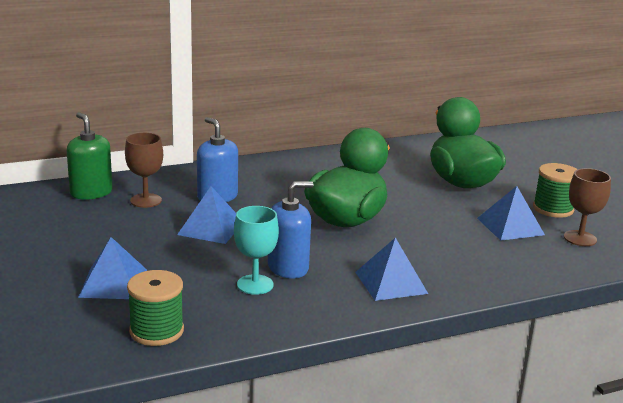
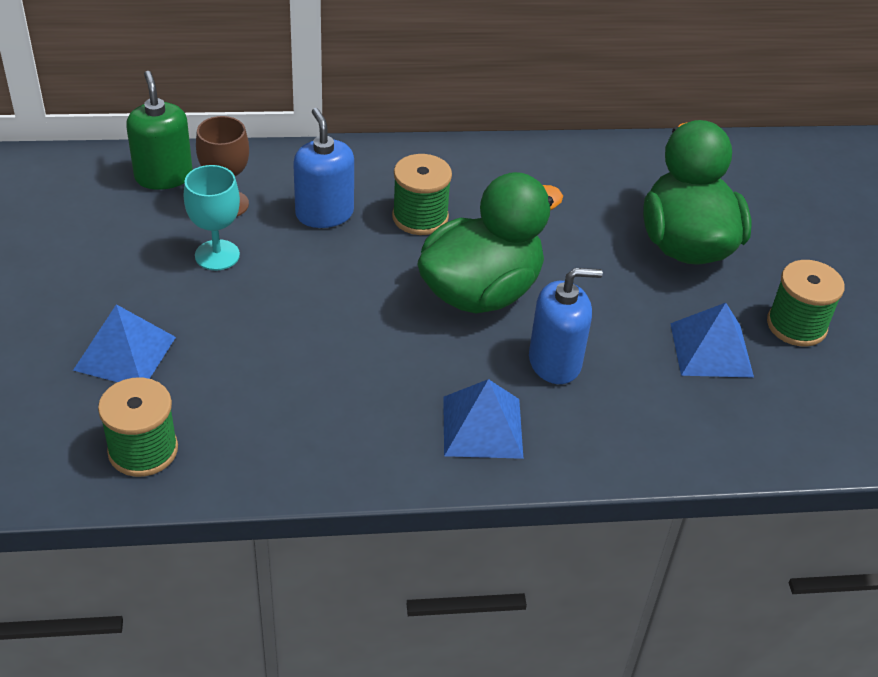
camera: 15 degrees right, 20 degrees up
(211, 228) = (290, 274): blue pyramid -> none
(255, 285) = (300, 393): turquoise goblet -> turquoise goblet (217, 255)
(283, 191) = (420, 217): none -> green spool
(288, 268) = (357, 370): blue soap dispenser -> blue soap dispenser (555, 362)
(580, 238) = (803, 395): brown goblet -> none

